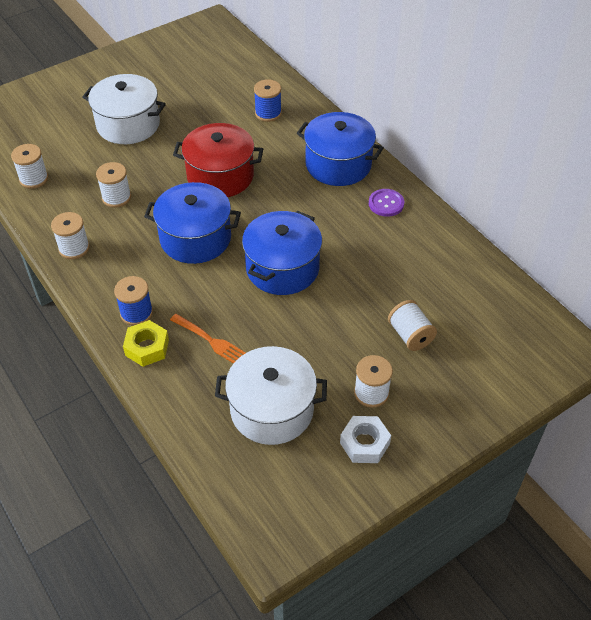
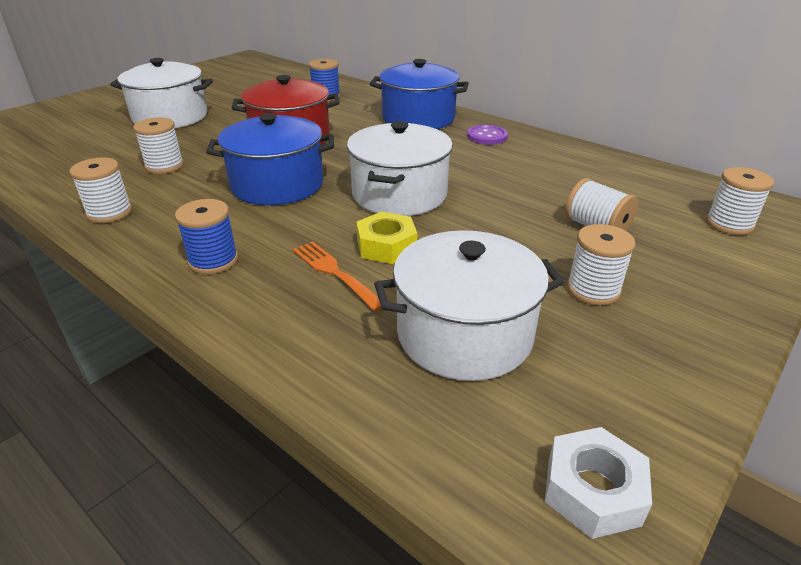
camera: 15 degrees left, 15 degrees down
(34, 179) = (50, 164): white spool -> white spool (729, 224)
(147, 347) = (238, 295): yellow nut -> yellow nut (386, 246)
(211, 341) = (335, 273): orange fork -> orange fork turned 150 degrees counterclockwise
(282, 268) = (399, 194): blue pot -> white pot
(364, 443) = (630, 349): white nut -> white nut (593, 490)

